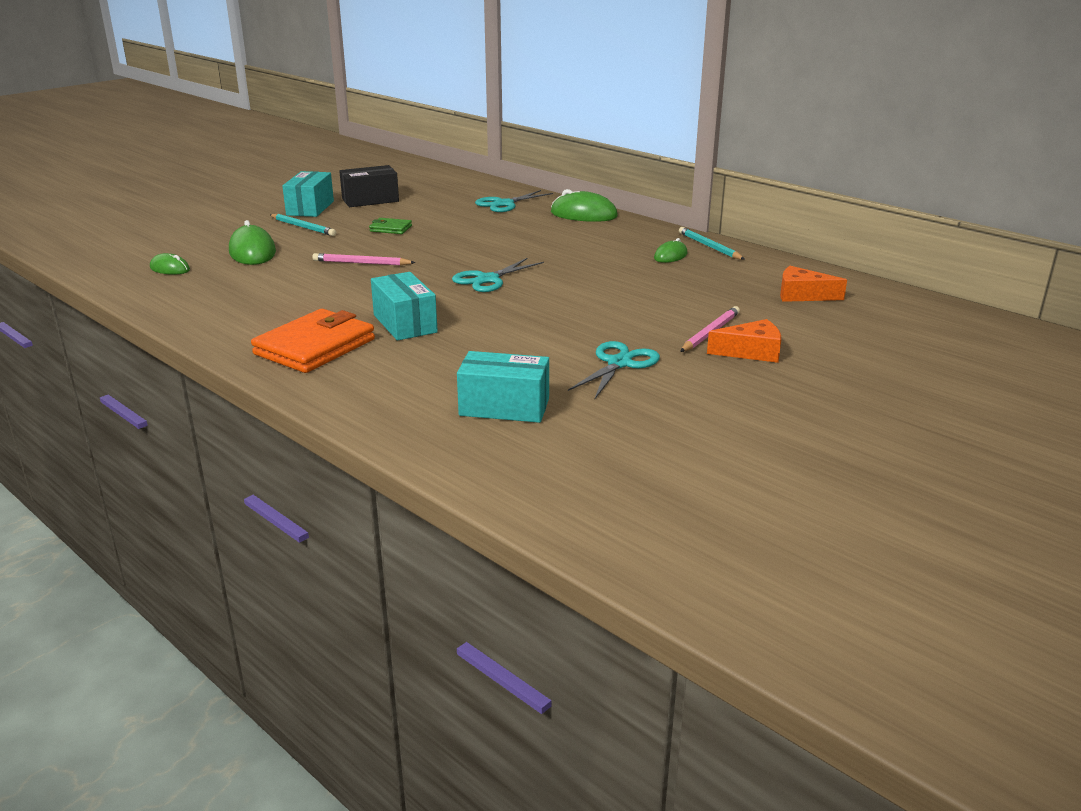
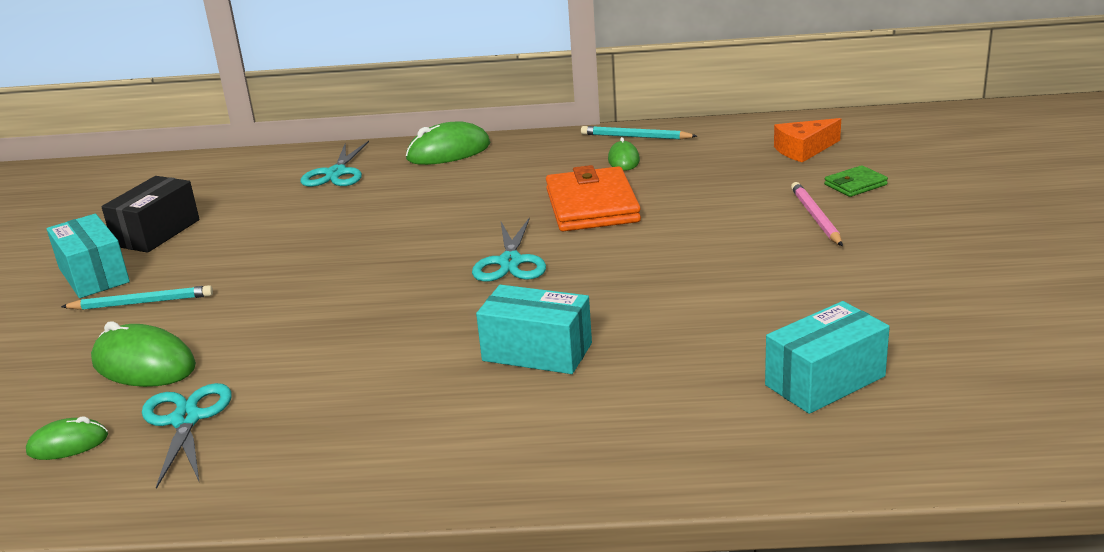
camera: 40 degrees left, 0 degrees up
(315, 347) = (502, 432): orange wallet -> orange wallet (592, 206)
(361, 263) = (325, 310): pink pencil -> none
(390, 229) = (265, 255): green wallet -> green wallet (855, 185)
(619, 363) = (815, 284): turquoise scissors -> turquoise scissors (186, 420)
(751, 352) = (881, 219): orange cheese -> none

